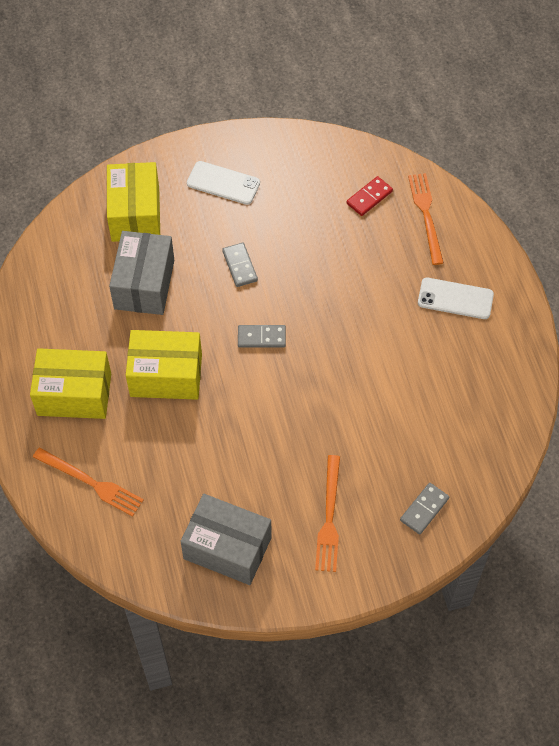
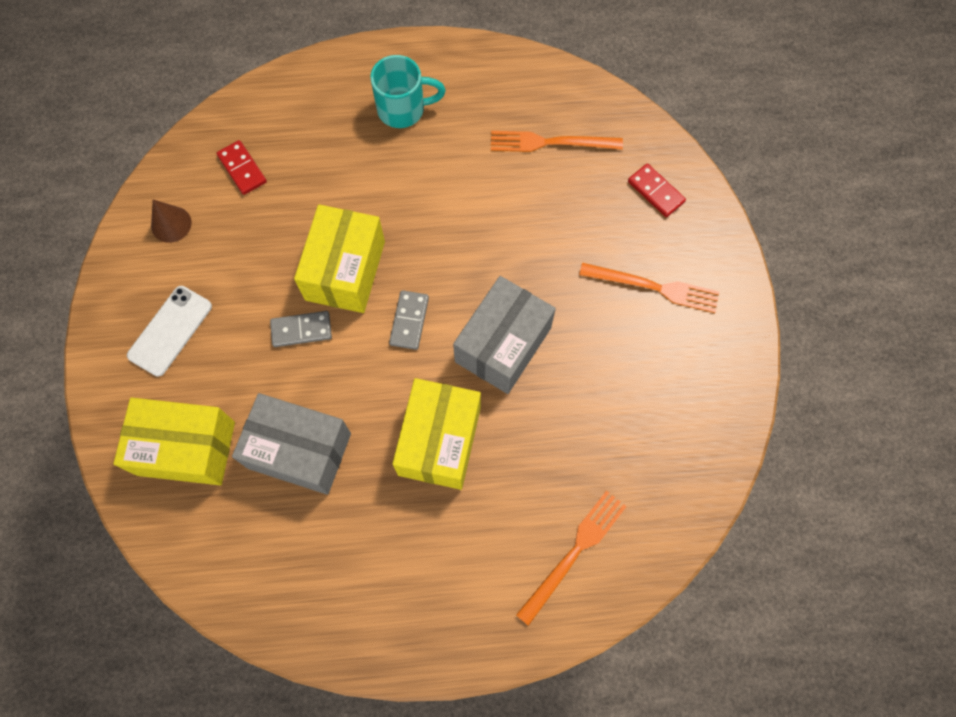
camera: 80 degrees left, 10 degrees up
(74, 394) = (444, 561): yellow box -> yellow box (345, 270)
(227, 548) = (679, 402): grey box -> grey box (503, 344)
(310, 163) = (171, 224): none -> brown cone
(424, 509) = (656, 191): grey domino -> red domino
(426, 215) = (284, 115): orange fork -> orange fork (550, 143)
(455, 298) = (403, 109): white phone -> turquoise mug

